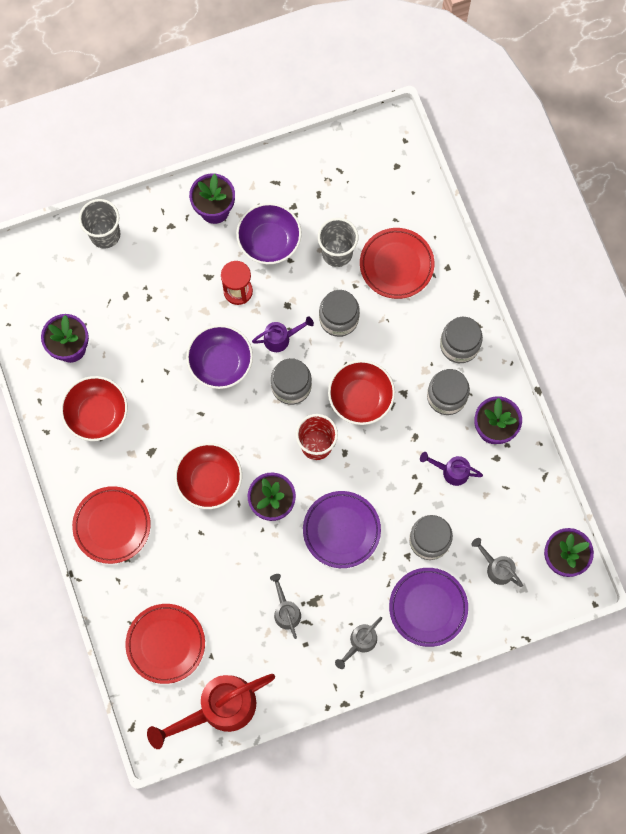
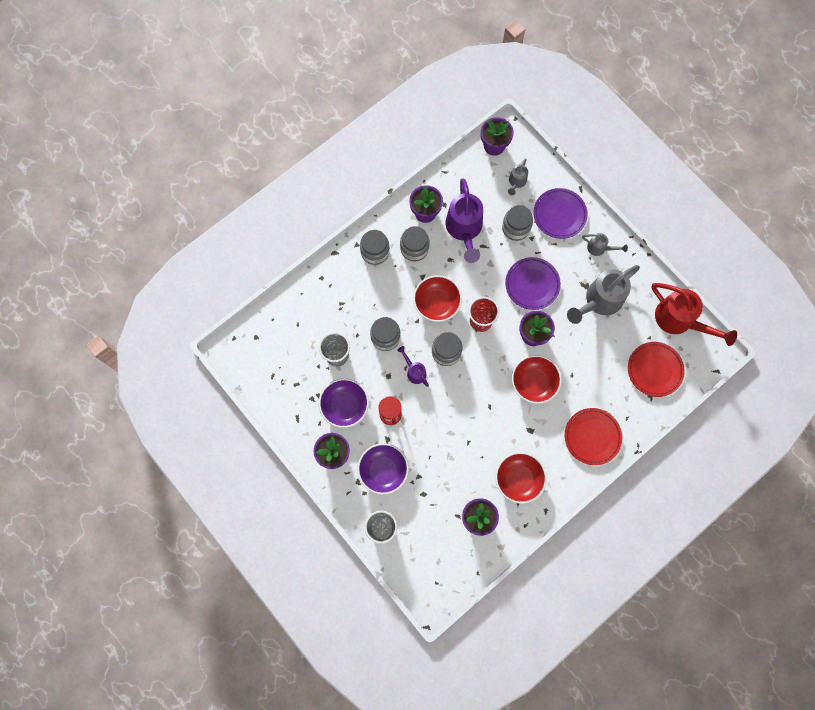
camera: 110 degrees left, 0 degrees up
(221, 363) = (448, 406): purple bowl -> purple bowl (383, 470)
(286, 611) = (599, 301): grey watering can -> grey watering can, size x2.02
(396, 265) = (331, 312): red plate -> none
(451, 471) = (464, 229): purple watering can -> purple watering can, size x2.02

